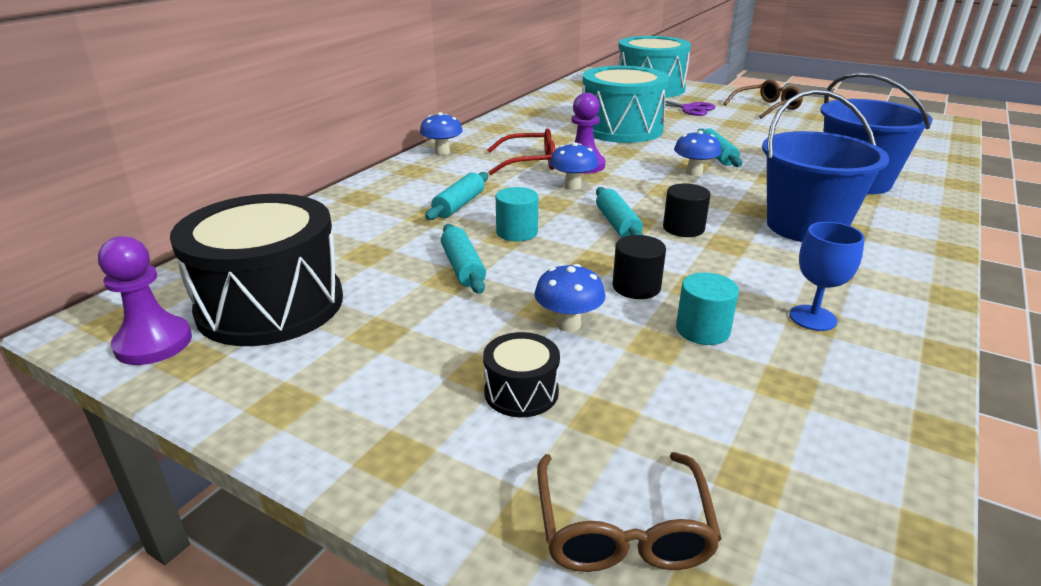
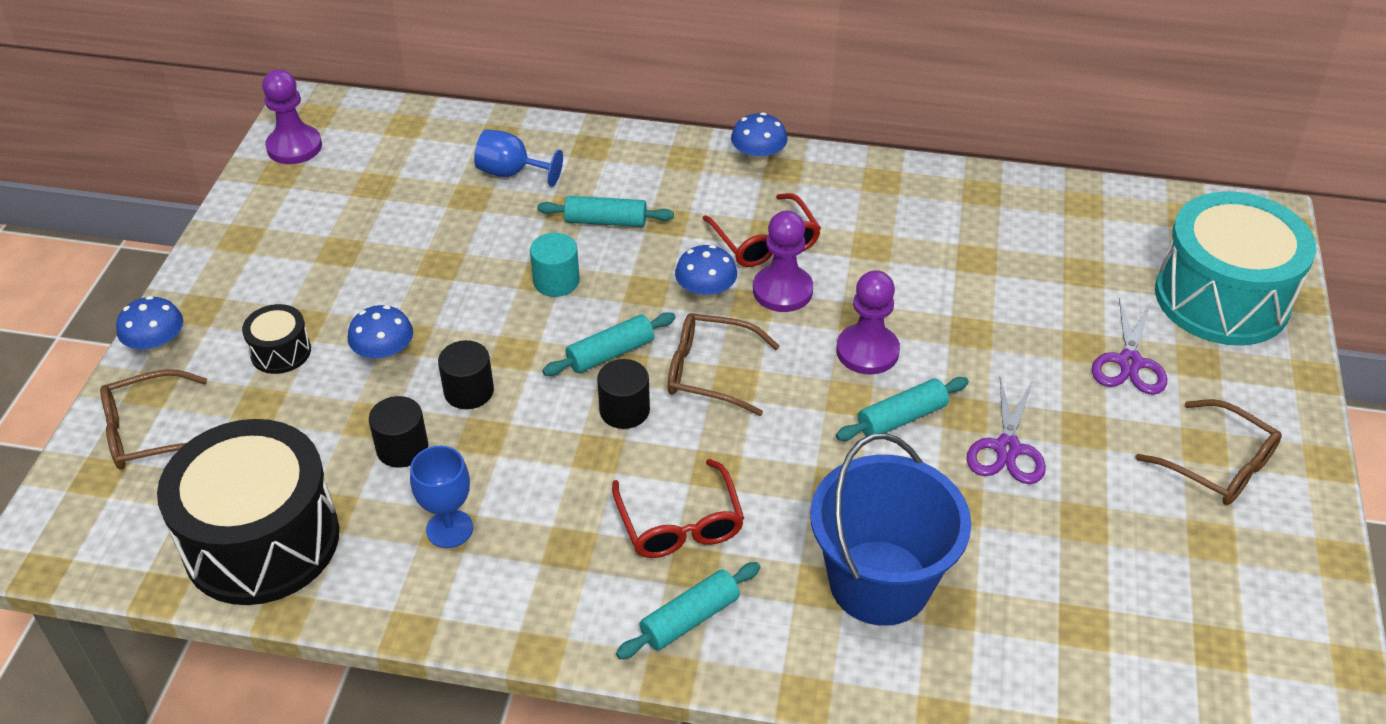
camera: 70 degrees right, 15 degrees up
(271, 304) = (363, 178): black drum -> black drum (262, 540)
(355, 231) = (511, 173): none -> blue goblet
(463, 268) = (464, 265): turquoise rolling pin -> turquoise rolling pin (689, 618)
(621, 129) = (961, 300): turquoise drum -> none
(654, 154) = (867, 351): none -> purple pawn
(654, 196) = (710, 372): none -> brown glasses
(694, 173) = (815, 401): blue mushroom -> blue mushroom (158, 349)
(702, 330) = (402, 448): turquoise cylinder -> black cylinder
(747, 139) = (1007, 448): none -> purple scissors
(805, 226) = (679, 523): blue bucket -> red glasses

